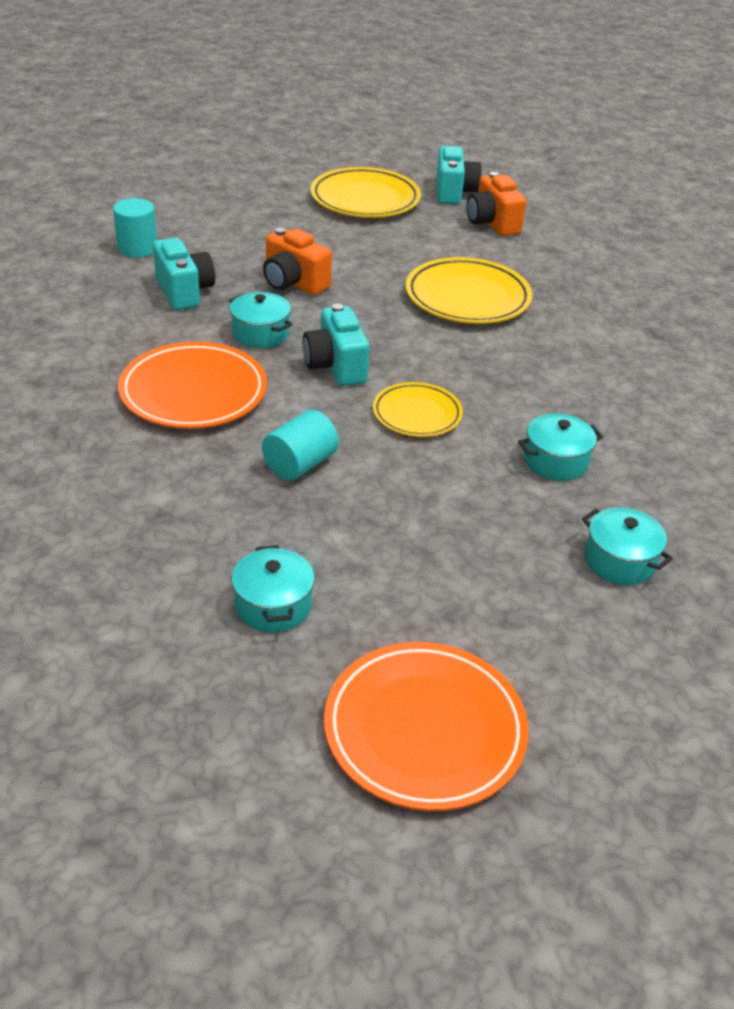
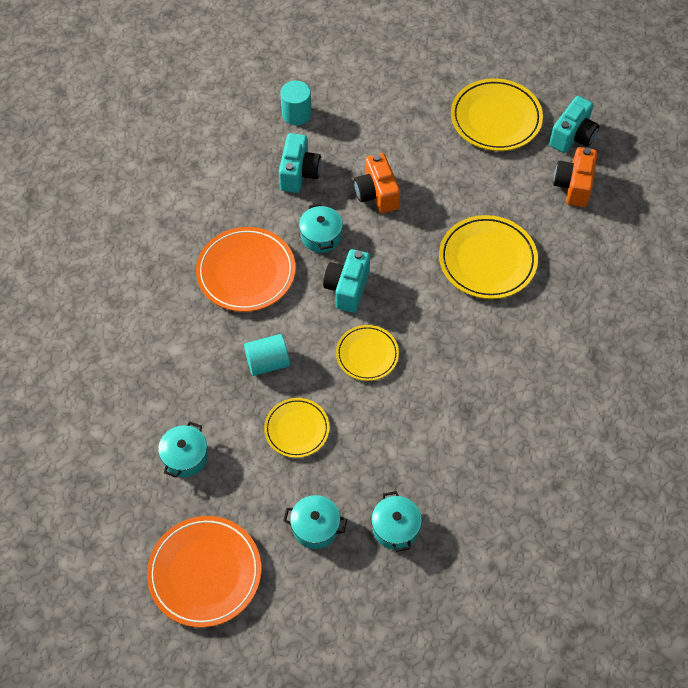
camera: 35 degrees right, 20 degrees up
(400, 514) = (297, 429): none -> yellow plate
(556, 461) = (422, 435): turquoise pot -> turquoise pot (315, 527)

